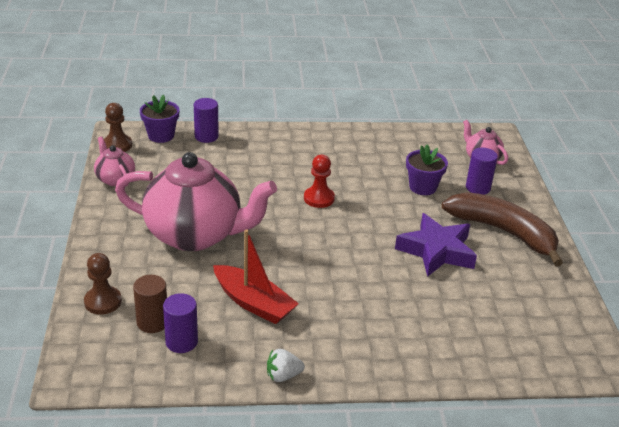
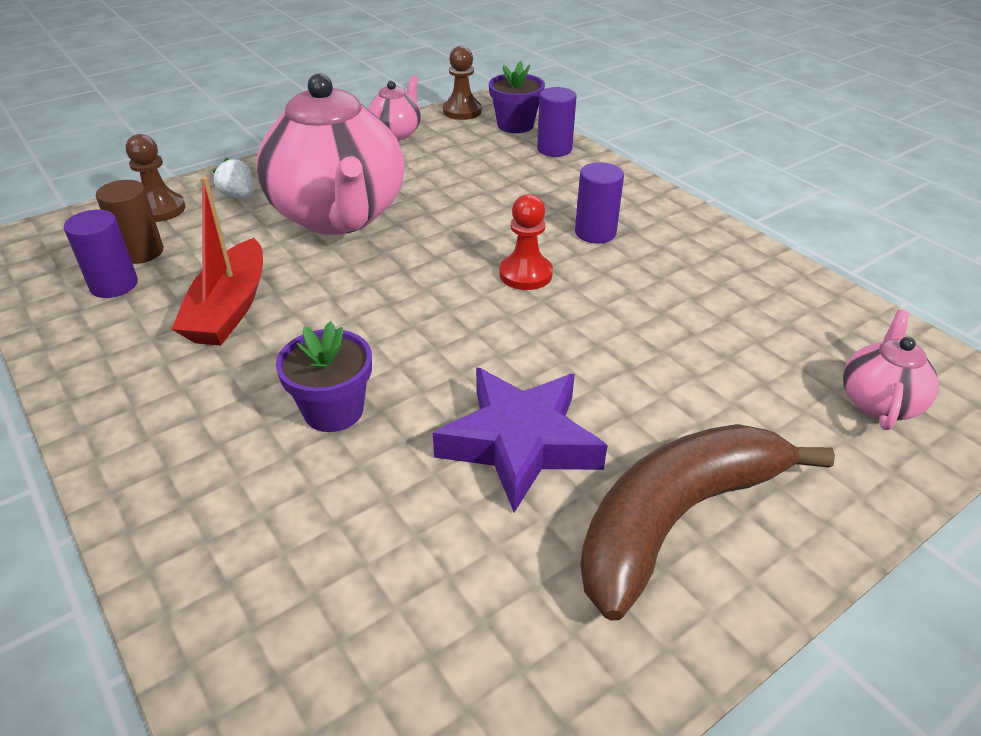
camera: 60 degrees right, 5 degrees up
(283, 375) = (81, 391): white strawberry -> white strawberry (239, 196)
(422, 187) = (687, 361): purple flower pot -> purple flower pot (333, 410)
(478, 188) = (777, 429): purple cylinder -> purple cylinder (595, 233)
(504, 232) = (677, 518): brown banana -> brown banana turned 135 degrees counterclockwise

